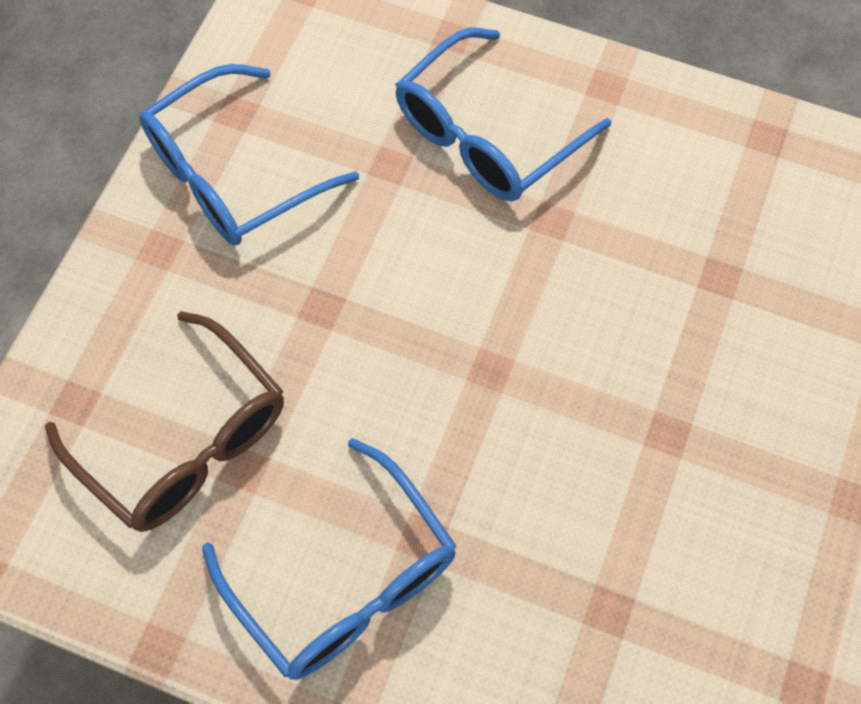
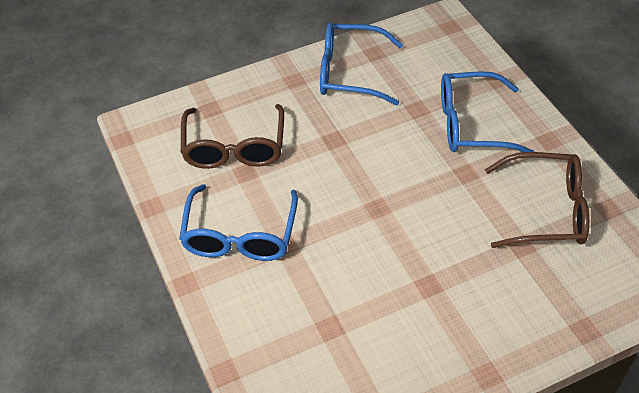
camera: 45 degrees right, 15 degrees down
(701, 198) = (546, 210): none -> brown glasses

